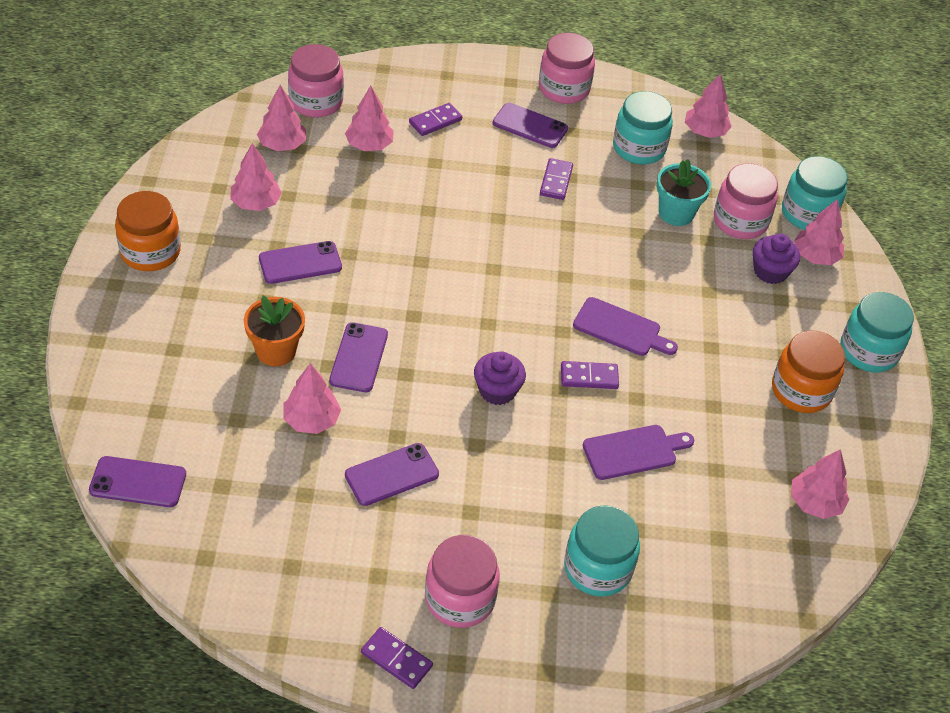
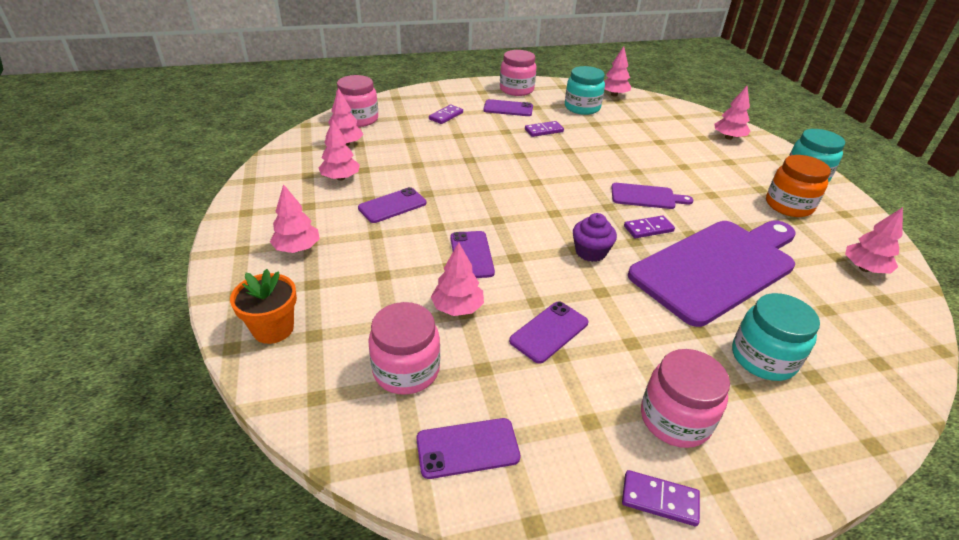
camera: 15 degrees left, 10 degrees down
(138, 482) = (317, 402): purple phone -> purple phone (467, 448)
(150, 252) = (266, 222): orange jar -> none
(276, 351) = (401, 265): orange flower pot -> orange flower pot (273, 329)
(369, 145) = (408, 134): pink tree -> pink tree (297, 248)
(556, 181) = (544, 130): purple domino -> purple domino turned 75 degrees clockwise
(634, 452) = (717, 267): purple cutting board -> purple cutting board, size x2.24
(676, 213) = (629, 132): turquoise flower pot -> none
(740, 221) = (670, 129): pink jar -> pink jar (406, 370)
(770, 271) = (710, 149): purple cupcake -> none
(808, 213) = (705, 119): turquoise jar -> none

